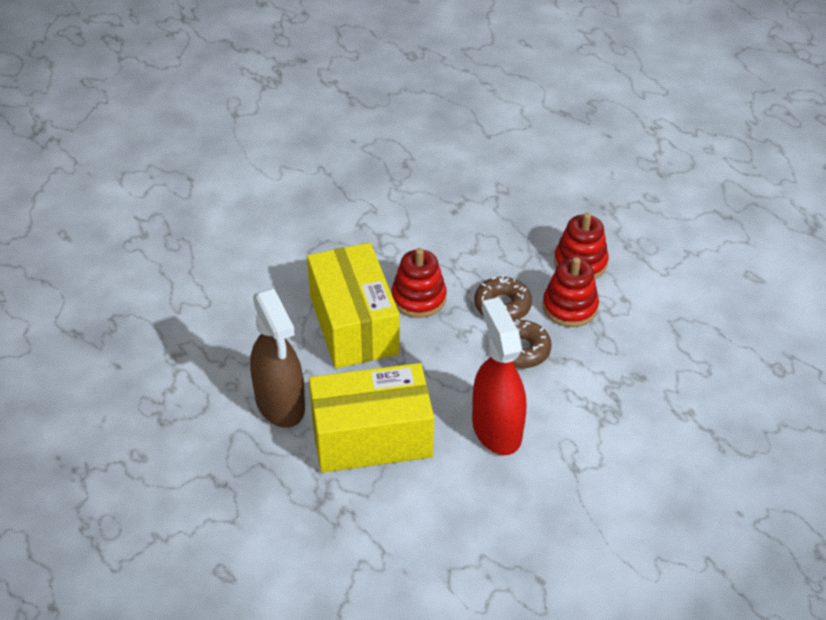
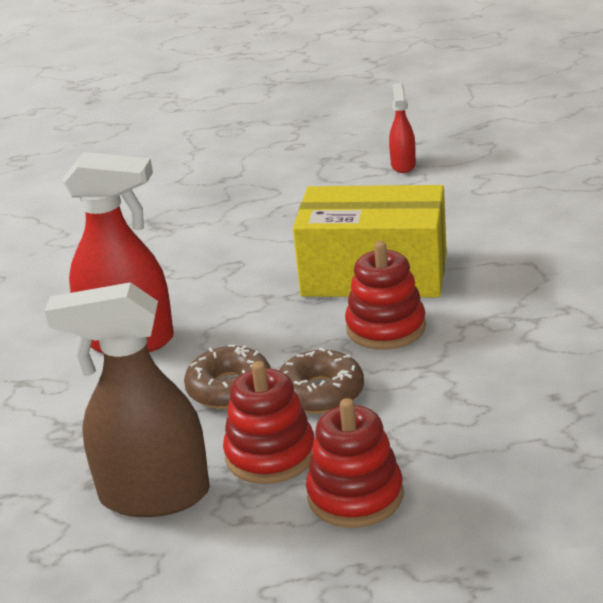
camera: 120 degrees right, 15 degrees down
(168, 362) = (403, 165): none -> red spray bottle
(280, 404) = (292, 216): brown spray bottle -> brown spray bottle (154, 495)
(371, 437) = (199, 260): yellow box -> none

